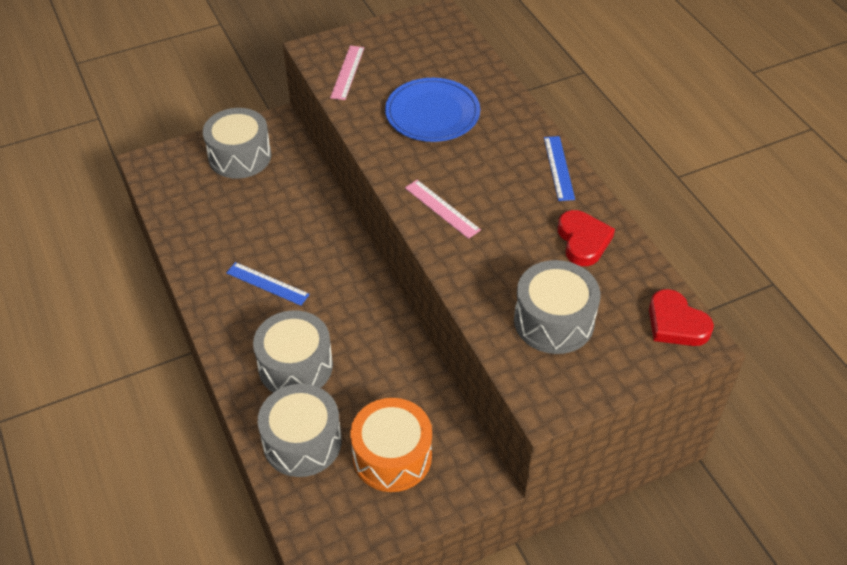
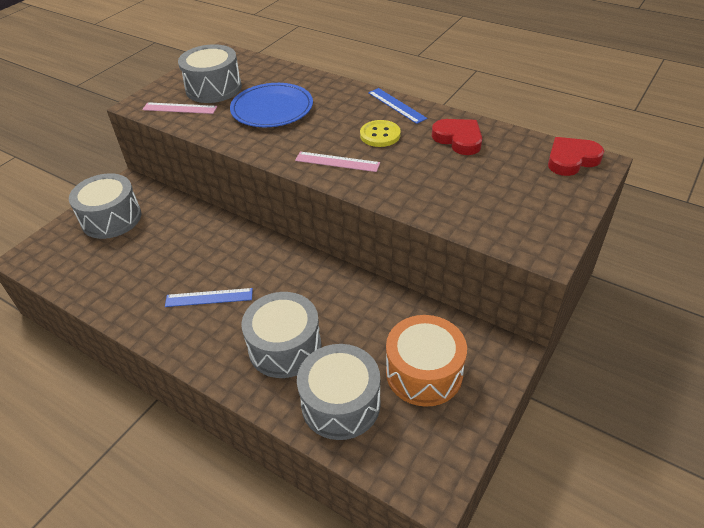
camera: 30 degrees left, 5 degrees down
(347, 72) = (179, 108): pink ruler -> pink ruler turned 60 degrees counterclockwise
(509, 197) = (380, 135): none -> yellow button
(554, 321) = (492, 195): grey drum -> grey drum (213, 88)
(676, 323) = (571, 160): red heart -> red heart turned 135 degrees clockwise

